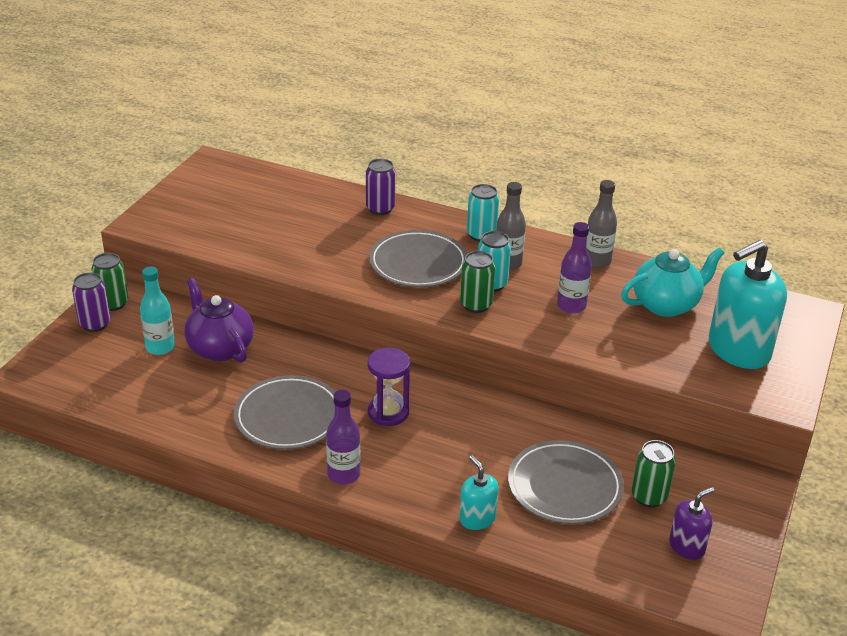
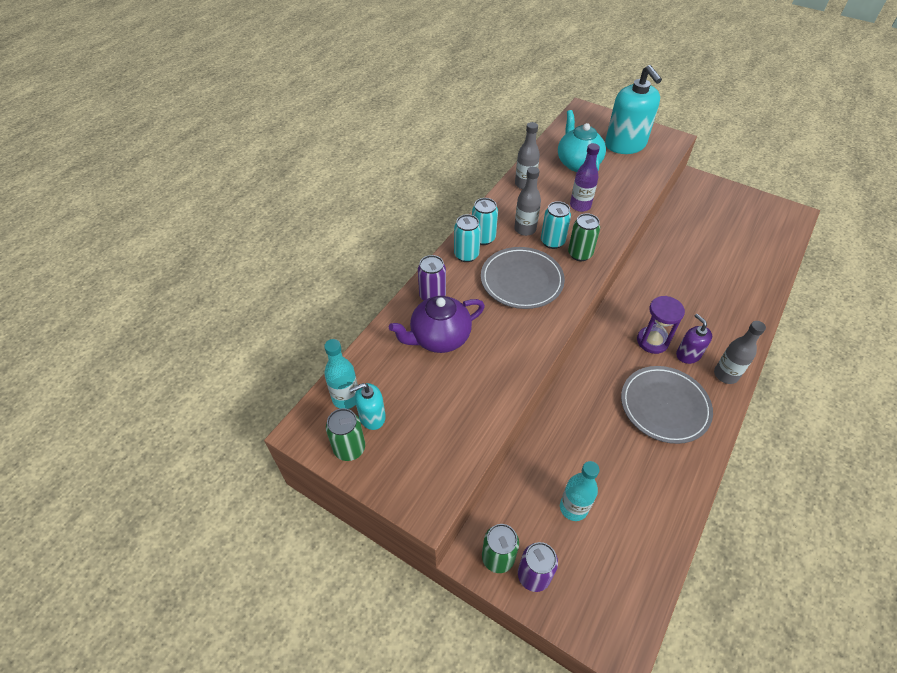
camera: 80 degrees left, 15 degrees up
(219, 348) = (574, 455): purple teapot -> purple teapot (439, 338)
(246, 175) = (346, 398): none -> turquoise bottle
(343, 475) = (725, 375): purple bottle -> grey bottle
(449, 225) = (466, 255): none -> turquoise can
(477, 518) = (753, 306): turquoise soap dispenser -> turquoise soap dispenser (372, 417)
(564, 486) = (715, 259): grey plate -> none
(649, 497) = (716, 225): green can -> green can (349, 448)
(687, 546) = (754, 218): purple soap dispenser -> purple soap dispenser (688, 355)

